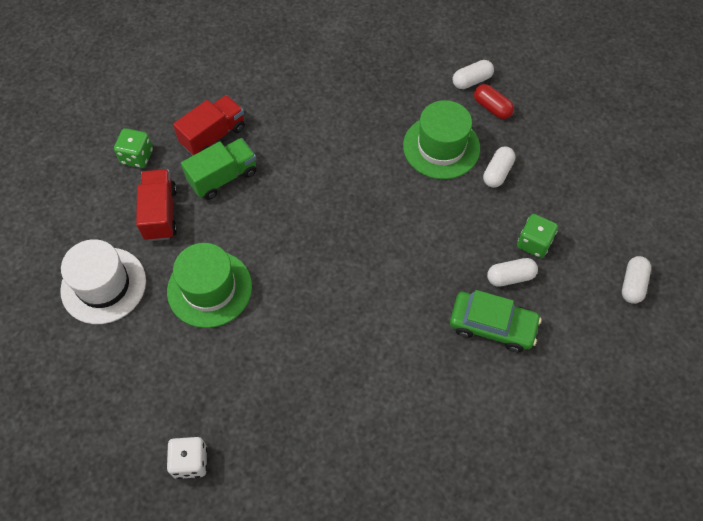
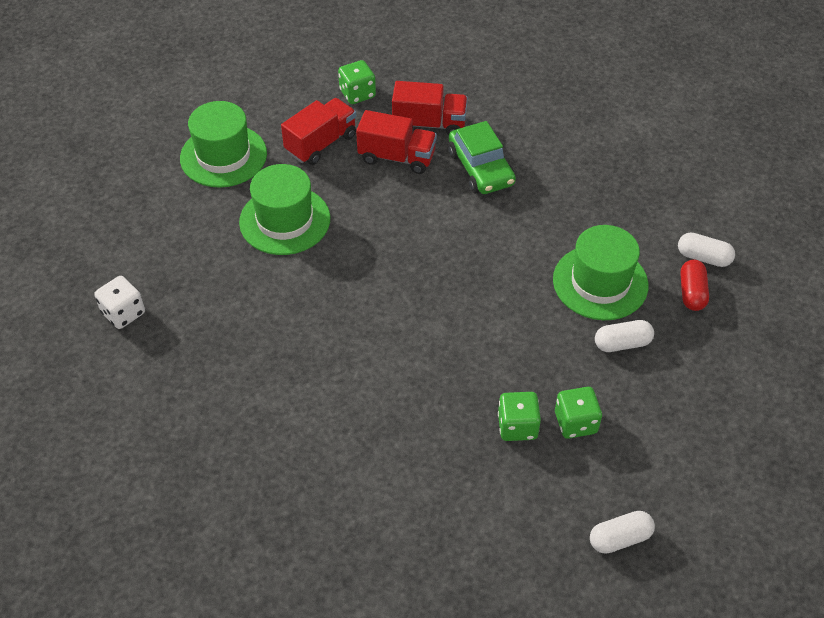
camera: 50 degrees right, 10 degrees down
(103, 285) = (223, 156): white hat -> green hat
(223, 177) = (397, 157): green truck -> red truck
(492, 325) = (450, 444): green car -> green car (480, 168)
(510, 277) = (517, 426): white capsule -> green dice

